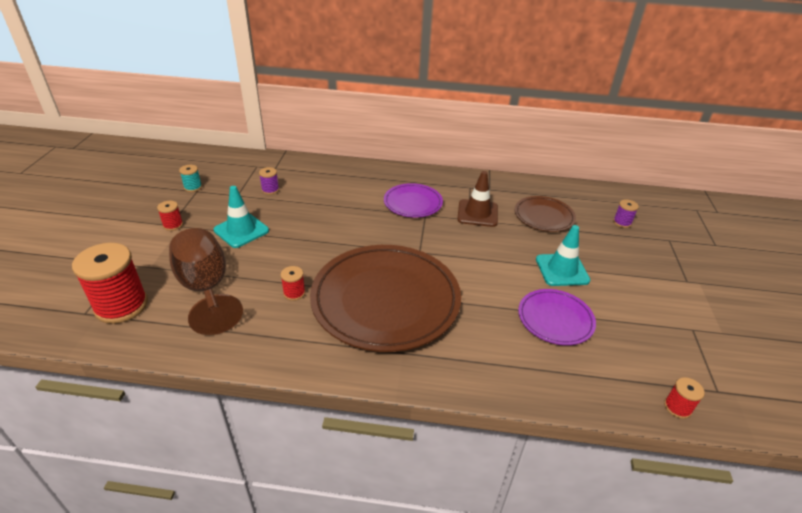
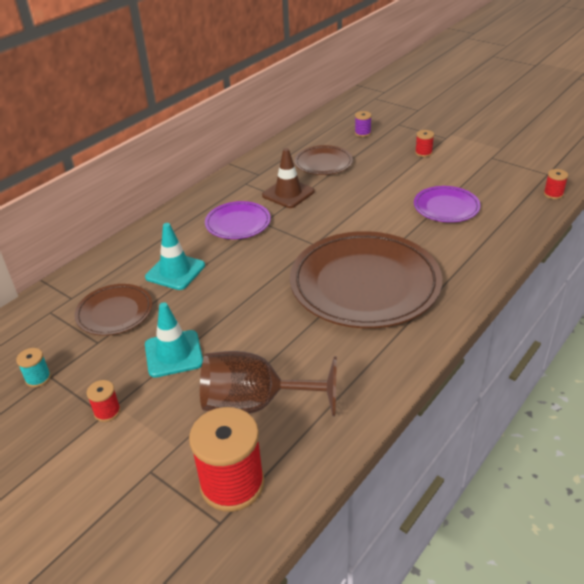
camera: 55 degrees left, 0 degrees up
(270, 190) = (115, 312): purple spool -> brown plate
(294, 293) = (312, 339): red spool -> red spool (423, 153)
(562, 270) = (395, 182): turquoise traffic cone -> turquoise traffic cone (175, 271)

